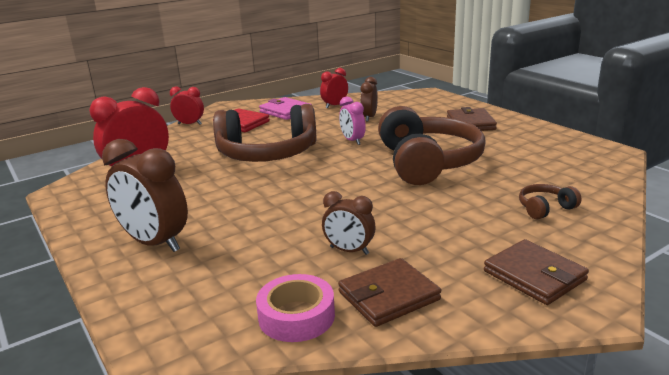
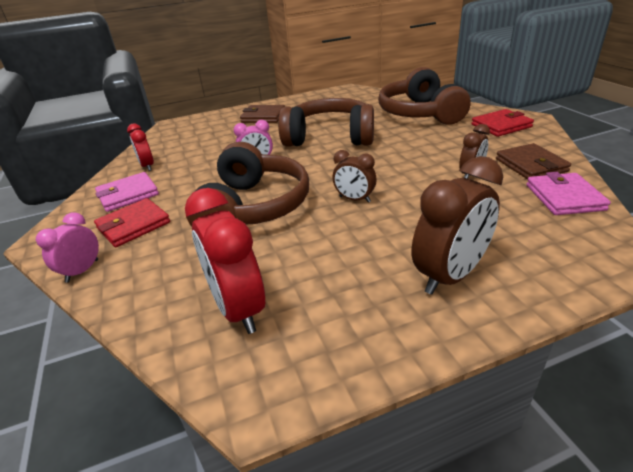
camera: 75 degrees left, 10 degrees up
(189, 124) = (82, 271): red clock -> pink clock
(296, 316) = (564, 197): pink tape -> pink wallet
(369, 117) = (204, 152): brown clock -> brown clock (354, 199)
(534, 275) = (501, 126): brown wallet -> red wallet
(545, 208) = (420, 113): brown headphones -> brown headphones, size x2.43

